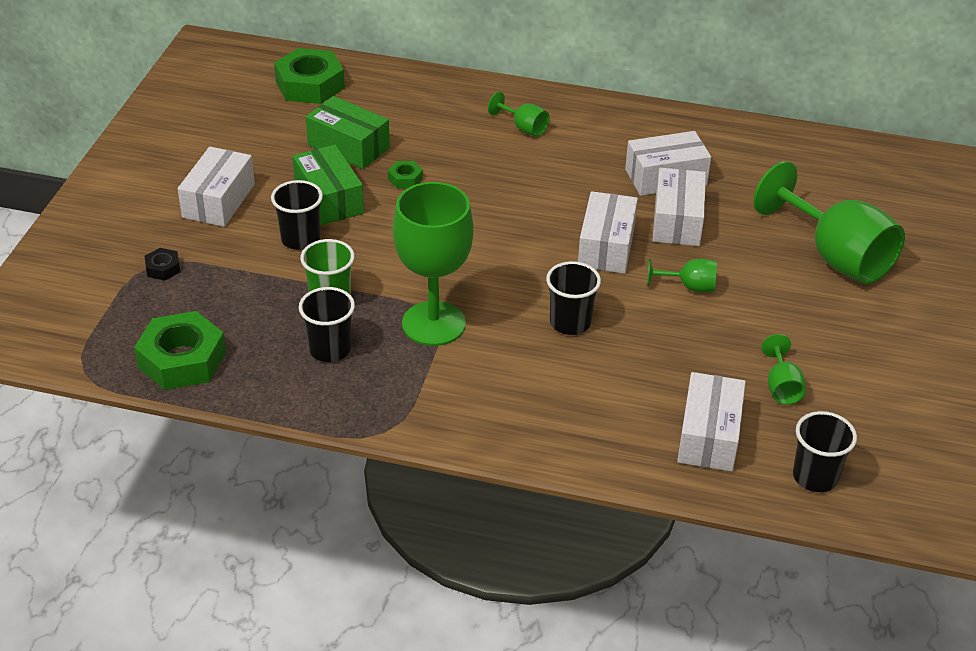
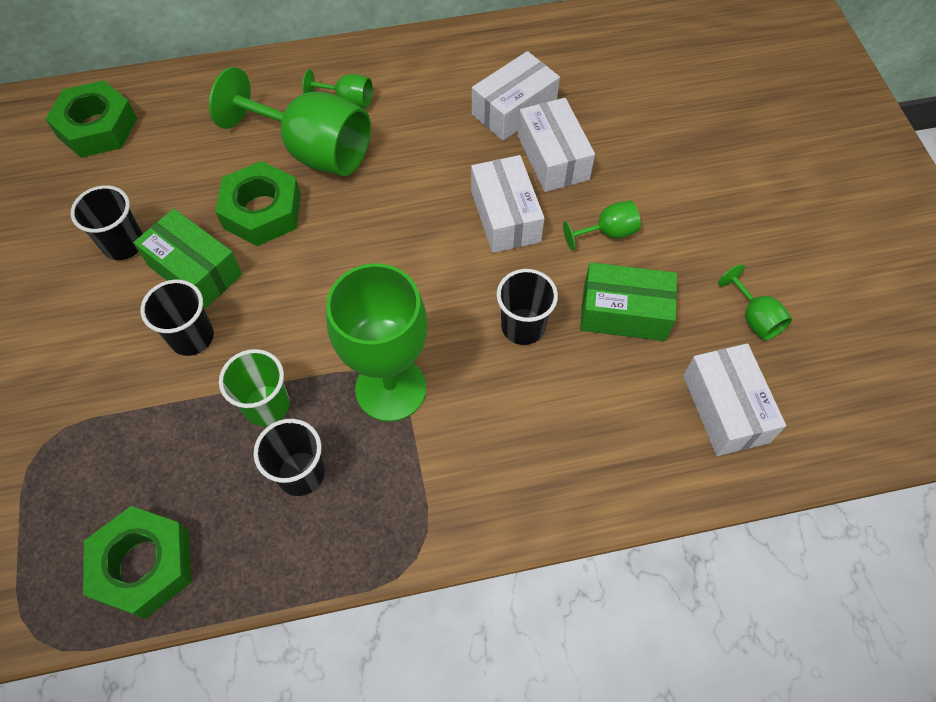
camera: 25 degrees left, 20 degrees up
(163, 268) = (56, 444): black nut -> none
(218, 201) = (74, 322): white box -> none
(348, 146) = (180, 192): green box -> green box (624, 313)
(405, 179) = (262, 211): green nut -> green nut, size x2.19
(815, 477) = (842, 413): black cup -> black cup (124, 244)
(835, 256) = (712, 142): green goblet -> green goblet (313, 150)

